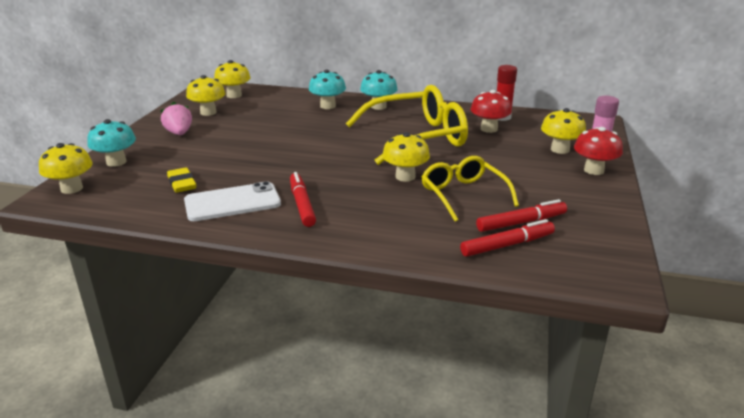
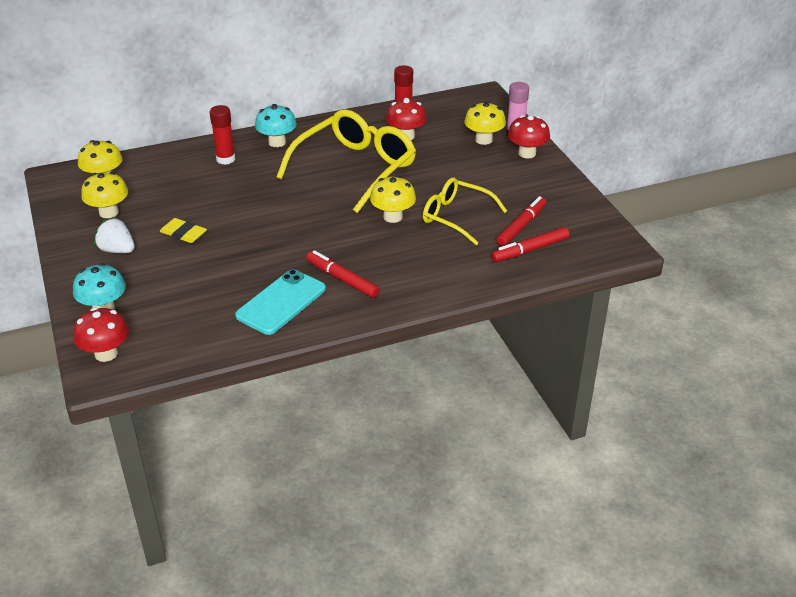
camera: 35 degrees left, 10 degrees up
(72, 188) = (106, 353): yellow mushroom -> red mushroom
(179, 133) = (117, 250): pink strawberry -> white strawberry
(182, 183) = (207, 303): yellow eraser -> yellow eraser (183, 233)
(232, 202) = (281, 302): white phone -> turquoise phone
(328, 106) = (225, 159): turquoise mushroom -> red glue stick
(507, 245) = (530, 250): red marker -> red marker turned 150 degrees counterclockwise

